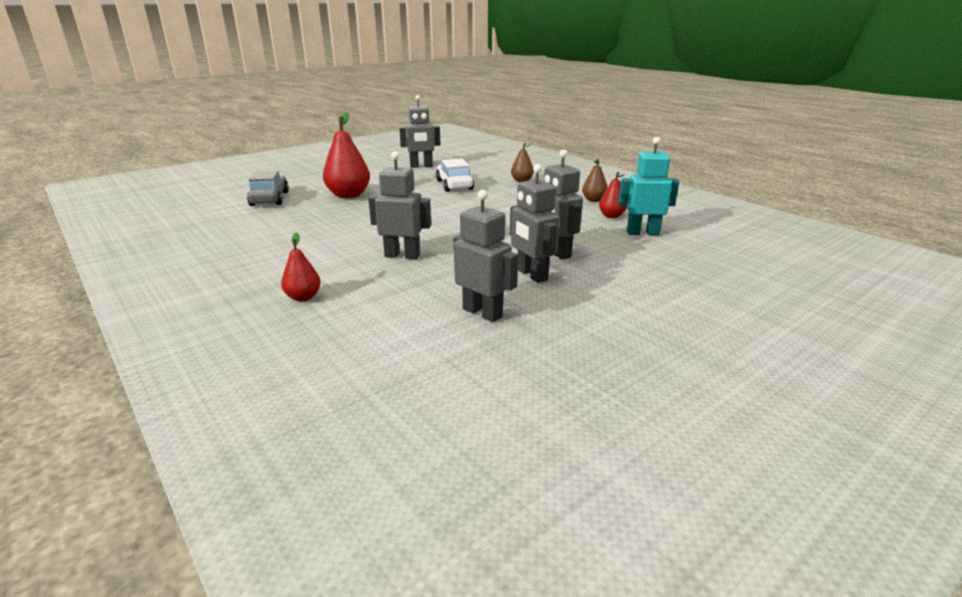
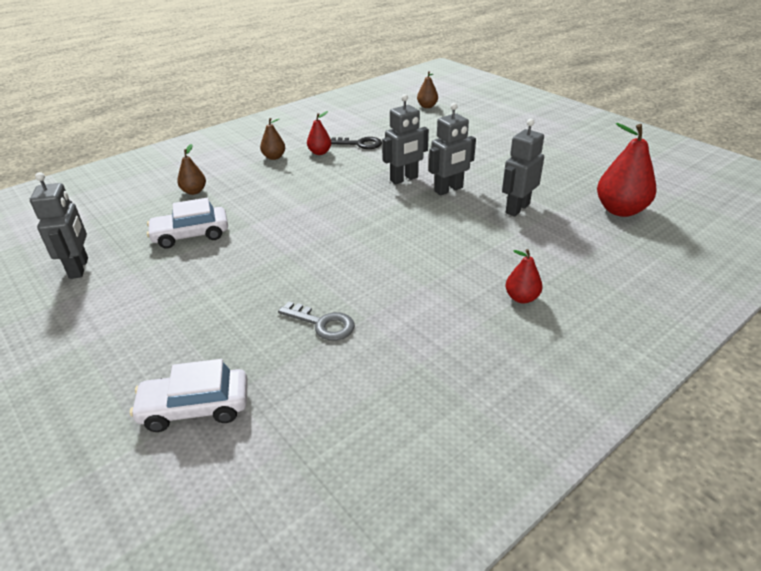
camera: 90 degrees left, 10 degrees up
(269, 199) = (195, 408): grey car -> white car
(322, 223) = (323, 324): none -> grey key
(348, 195) = (206, 320): red pear -> red pear (620, 210)
(402, 255) = (418, 252): grey robot -> none
(642, 233) = (360, 144): turquoise robot -> black key
(805, 272) = (427, 106): none -> brown pear

